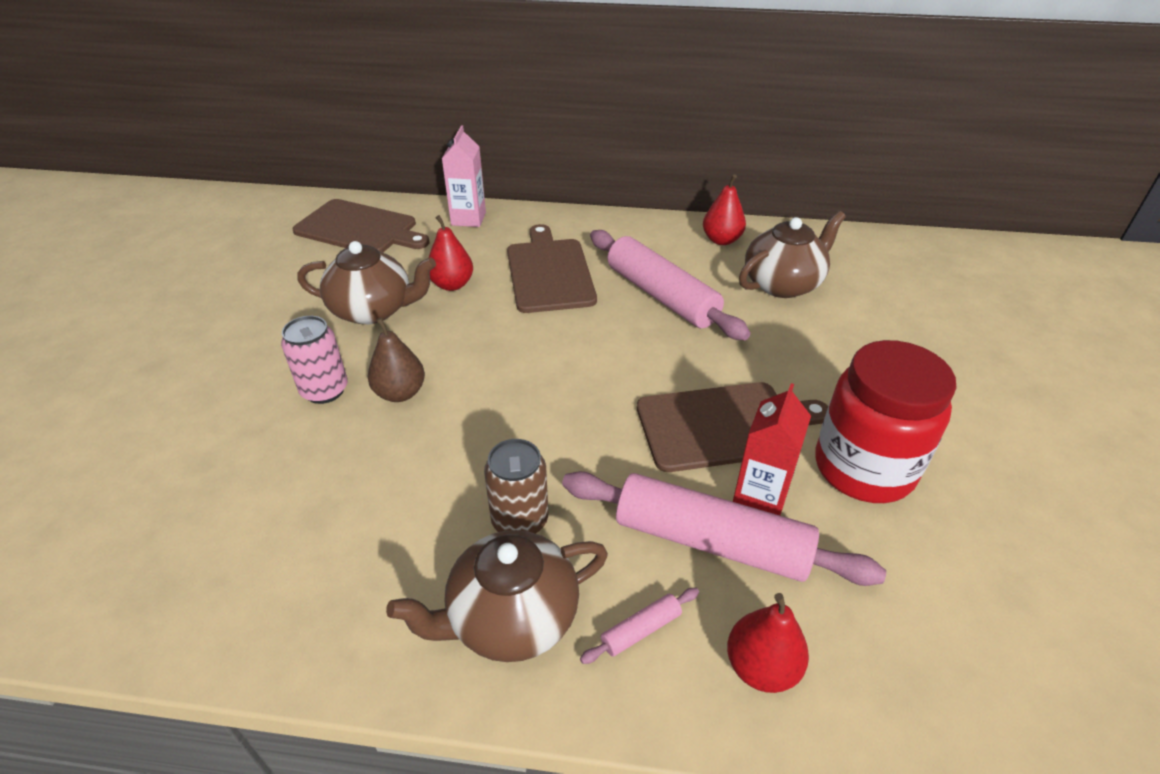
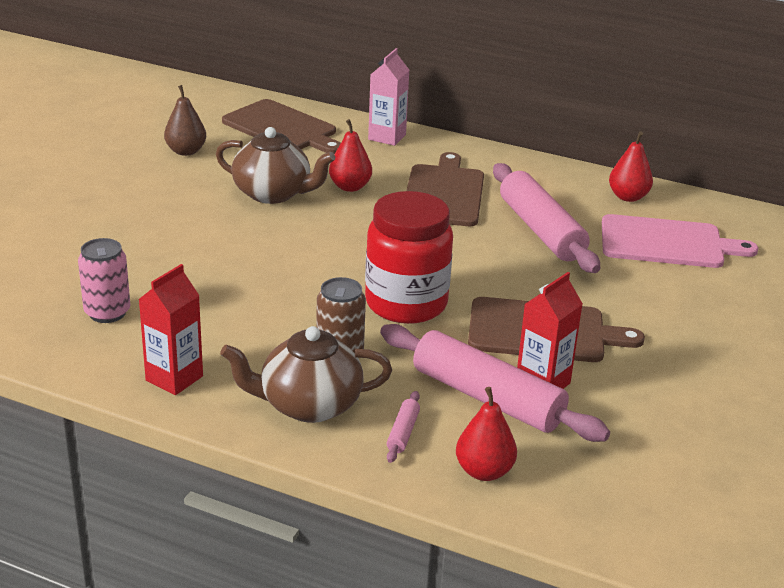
camera: 15 degrees right, 10 degrees down
(325, 390) = (214, 242): pink can -> pink can (107, 313)
(326, 623) = (174, 378): none -> red carton
(400, 393) = (275, 256): brown pear -> brown pear (186, 151)
(641, 630) = (403, 433): pink rolling pin -> pink rolling pin turned 60 degrees counterclockwise
(783, 284) = (667, 243): brown teapot -> pink cutting board
(863, 468) = (649, 383): red jar -> red jar (406, 304)

